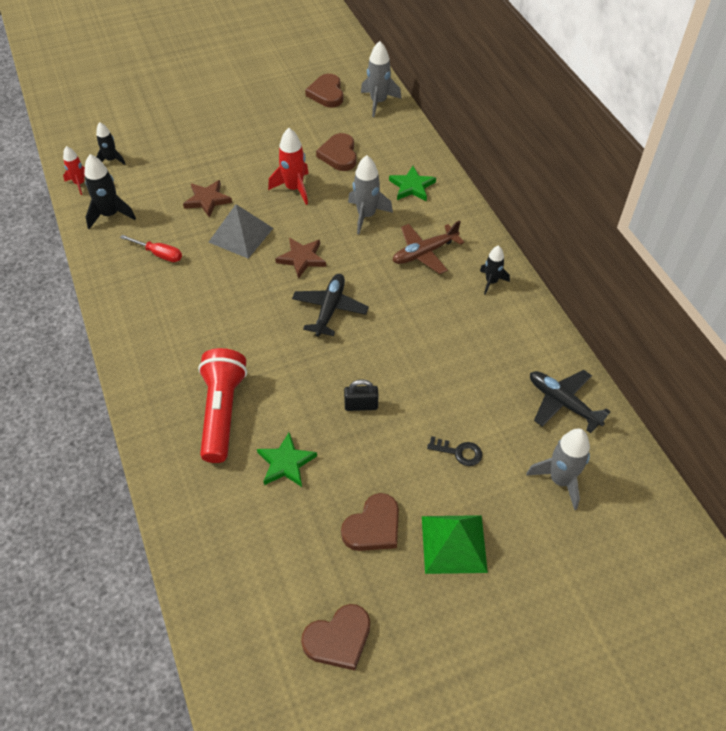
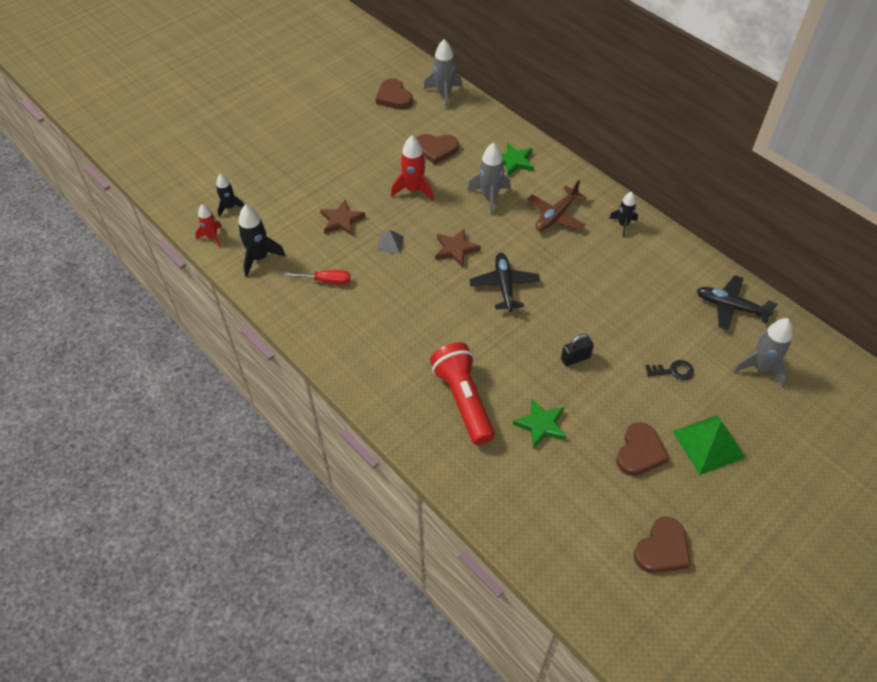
camera: 20 degrees left, 0 degrees up
(241, 235) = (390, 243): grey pyramid -> grey pyramid, size x0.52
(339, 155) = (436, 150): brown heart -> brown heart turned 60 degrees counterclockwise

